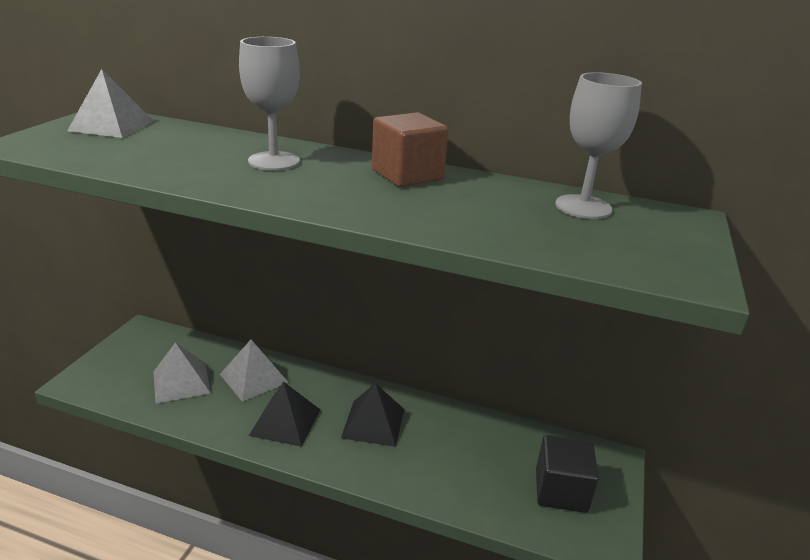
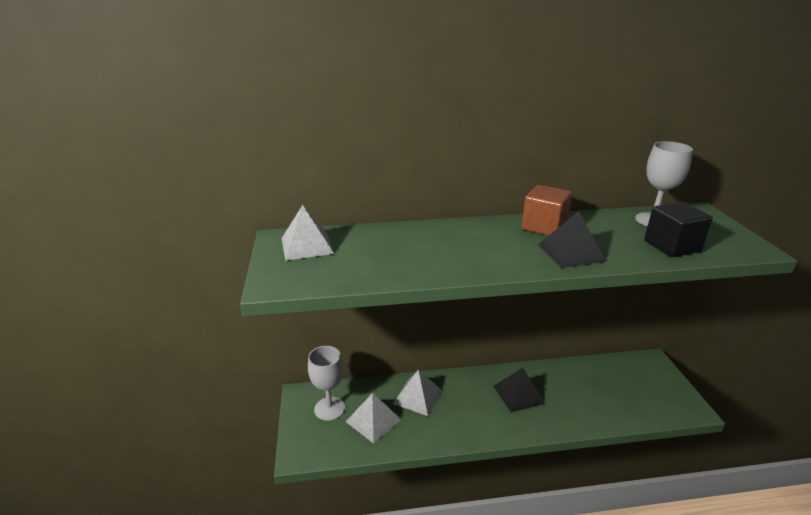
camera: 25 degrees left, 0 degrees up
(274, 161) = (459, 241): grey goblet -> grey goblet (329, 409)
(285, 422) = (469, 417): black pyramid -> black pyramid (571, 252)
(561, 491) = (647, 389): black cube -> black cube (672, 246)

